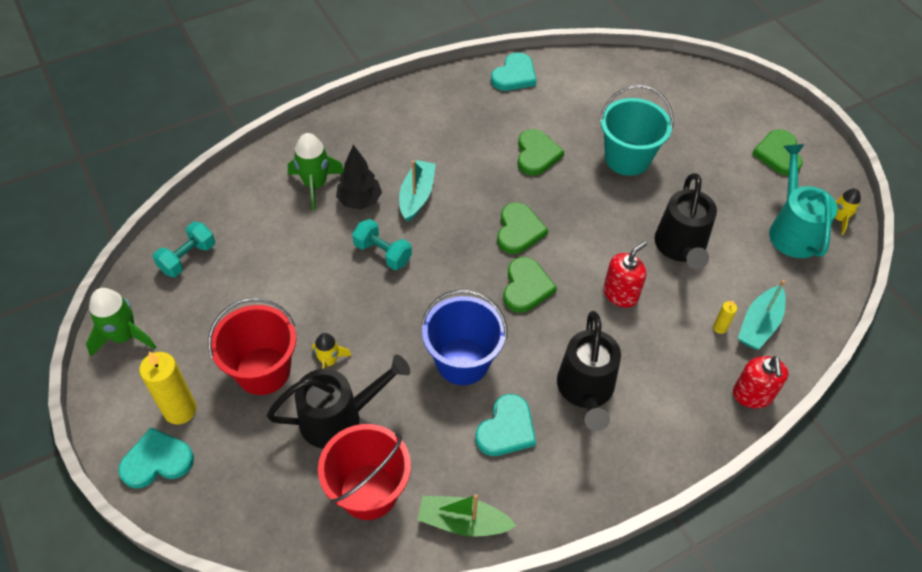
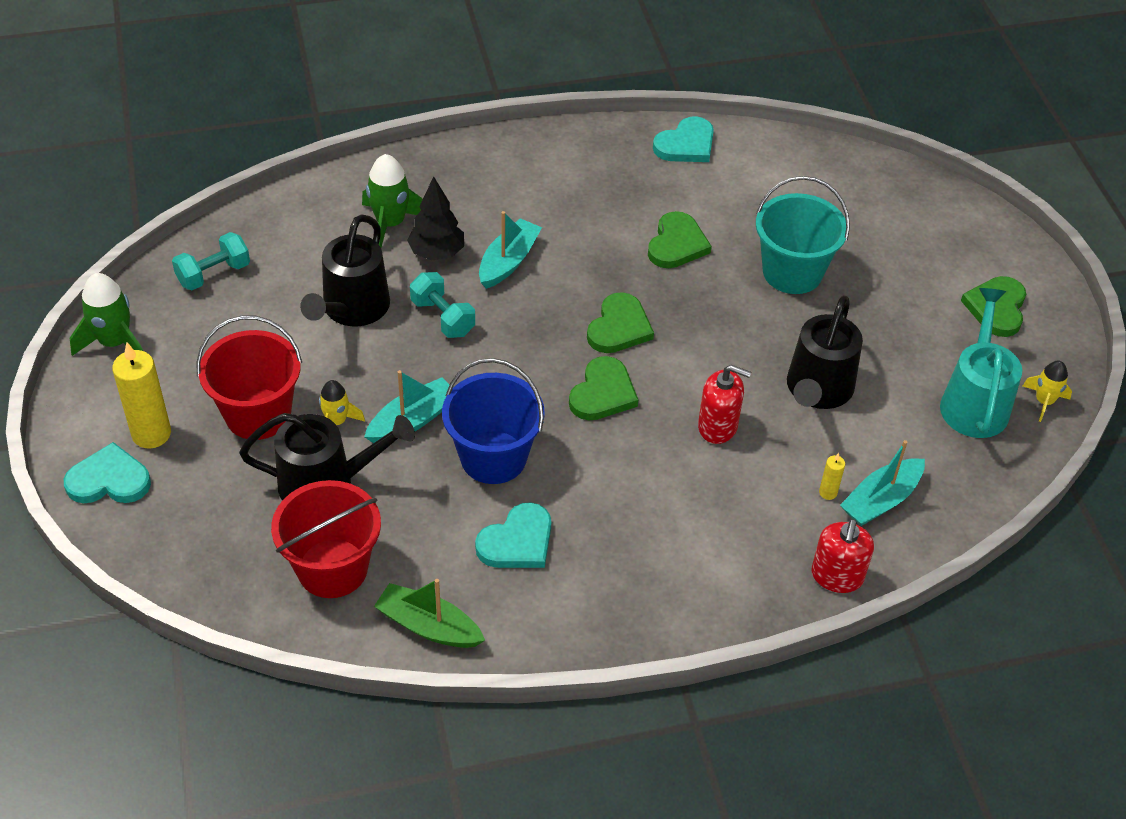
camera: 15 degrees right, 5 degrees down
(389, 345) = (412, 420): none -> turquoise boat
(586, 391) = (629, 523): black watering can -> black watering can (352, 310)
(620, 294) = (718, 426): red soap dispenser -> red soap dispenser turned 45 degrees clockwise

